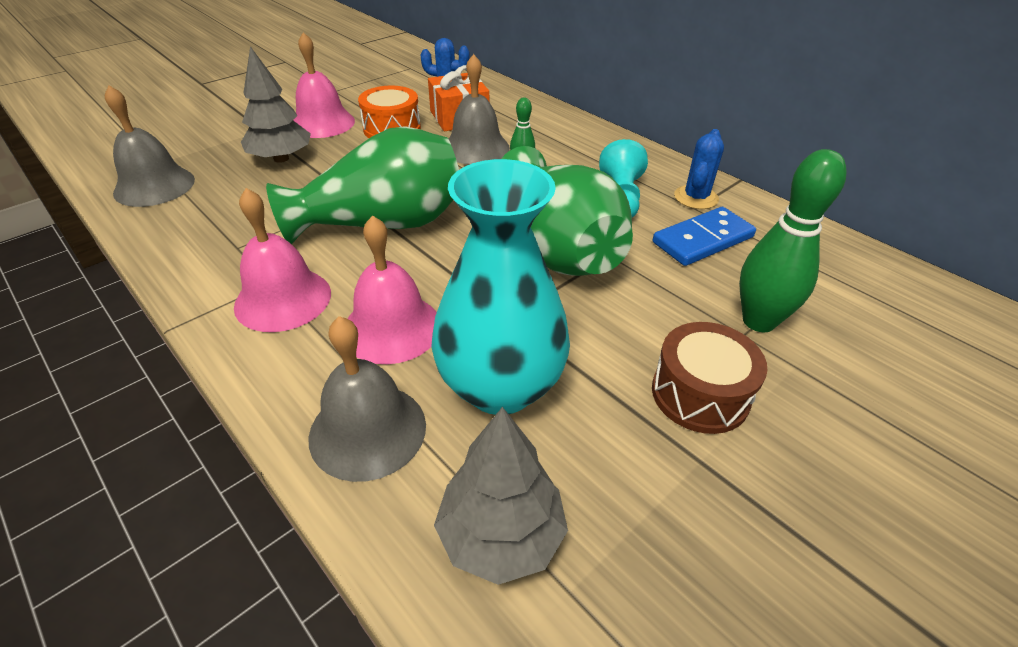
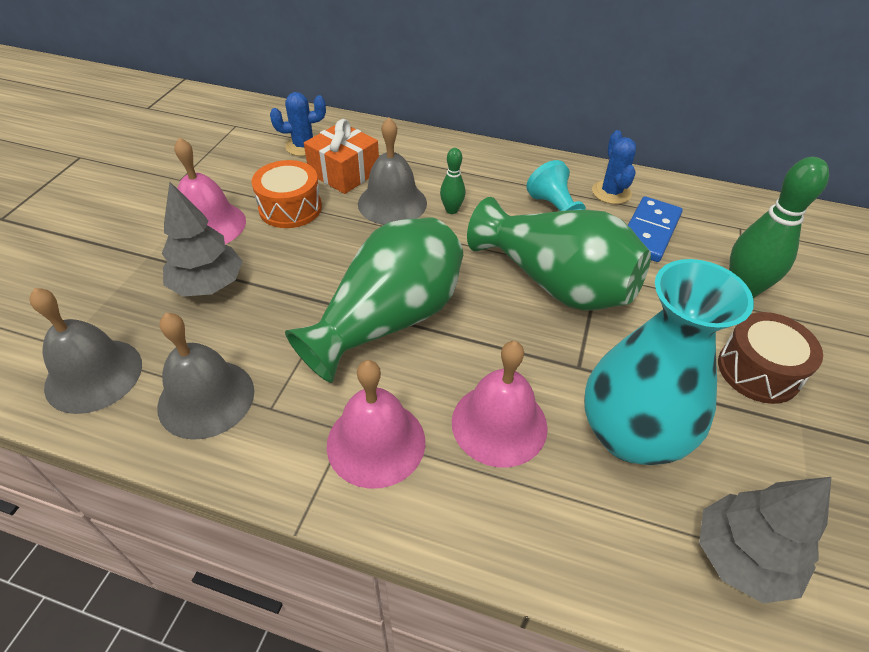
camera: 30 degrees left, 5 degrees up
(368, 430) = (573, 529): grey bell -> grey bell (206, 398)

